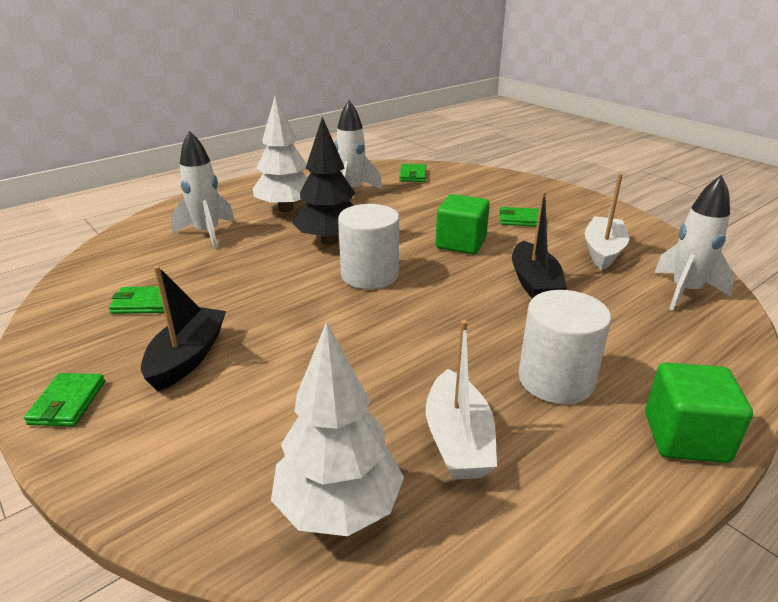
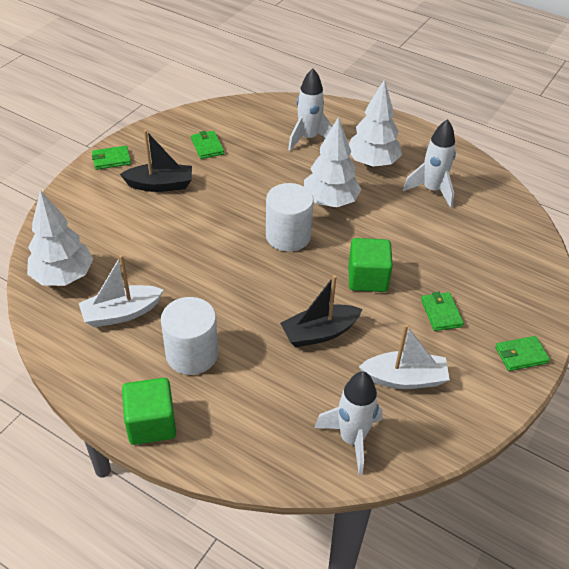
camera: 70 degrees right, 15 degrees up
(329, 241) = (330, 202): black tree -> white tree
(413, 175) = (499, 220): green wallet -> green wallet (521, 355)

